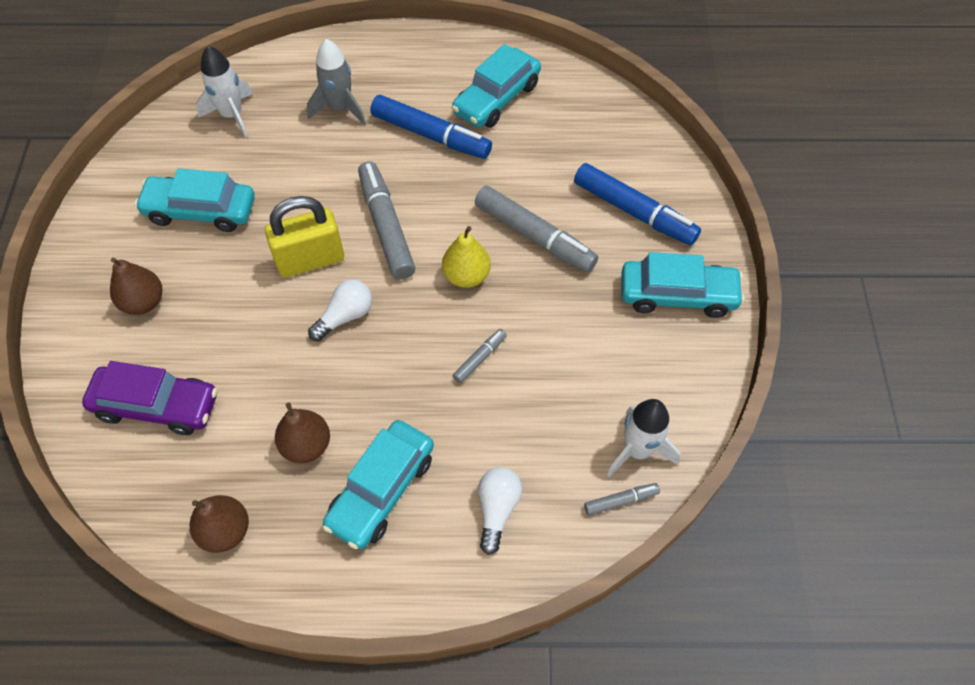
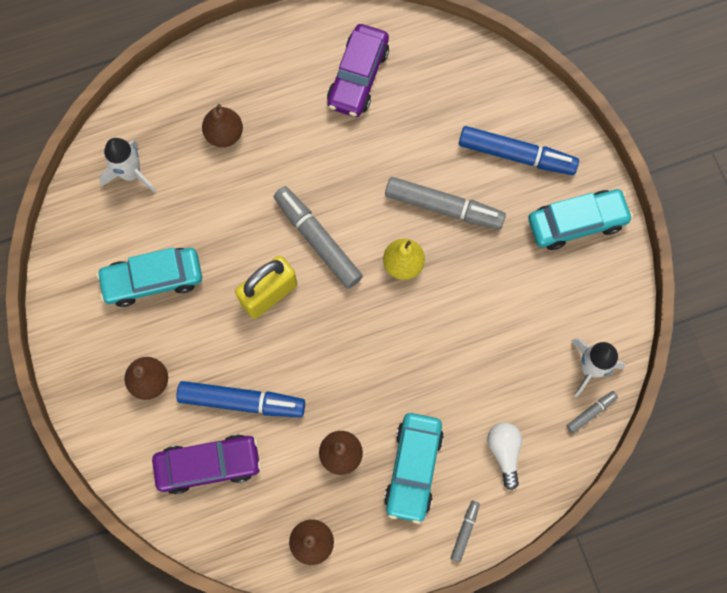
camera: 20 degrees left, 15 degrees up
(340, 109) = (224, 134): grey rocket -> brown pear
(345, 316) = (321, 335): white light bulb -> none
(431, 135) = (317, 135): blue marker -> blue marker (242, 401)
(480, 358) = (443, 334): grey marker -> grey marker (465, 531)
(496, 98) = (358, 77): turquoise car -> purple car

